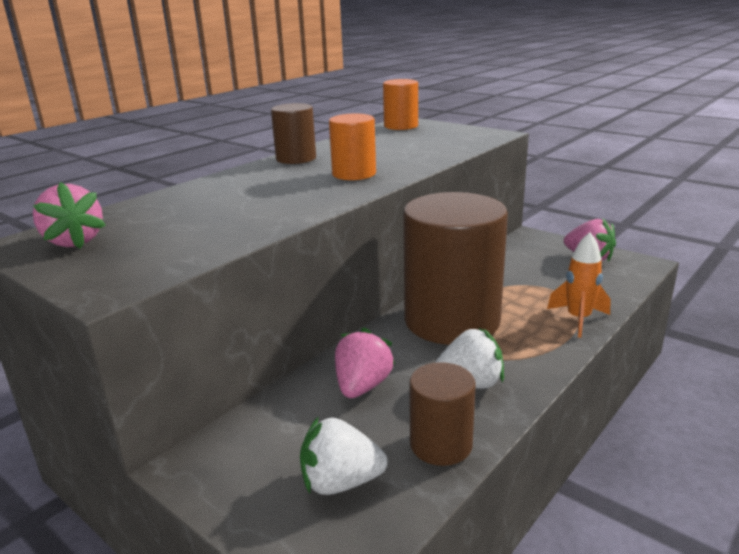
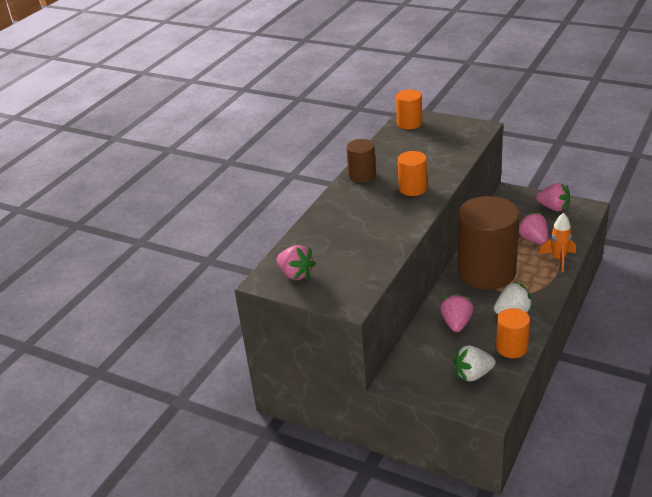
camera: 10 degrees left, 10 degrees up
(441, 444) = (511, 348): brown cylinder -> orange cylinder
(544, 290) = (533, 240): none -> pink strawberry

